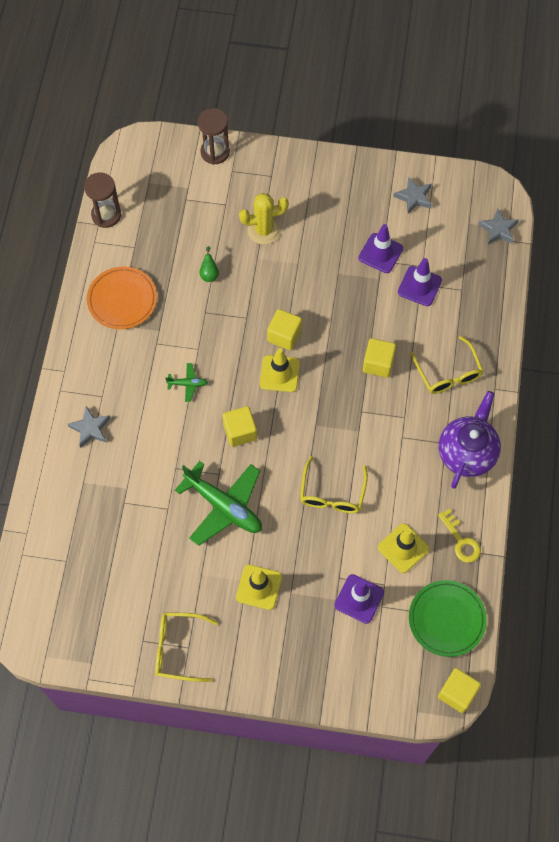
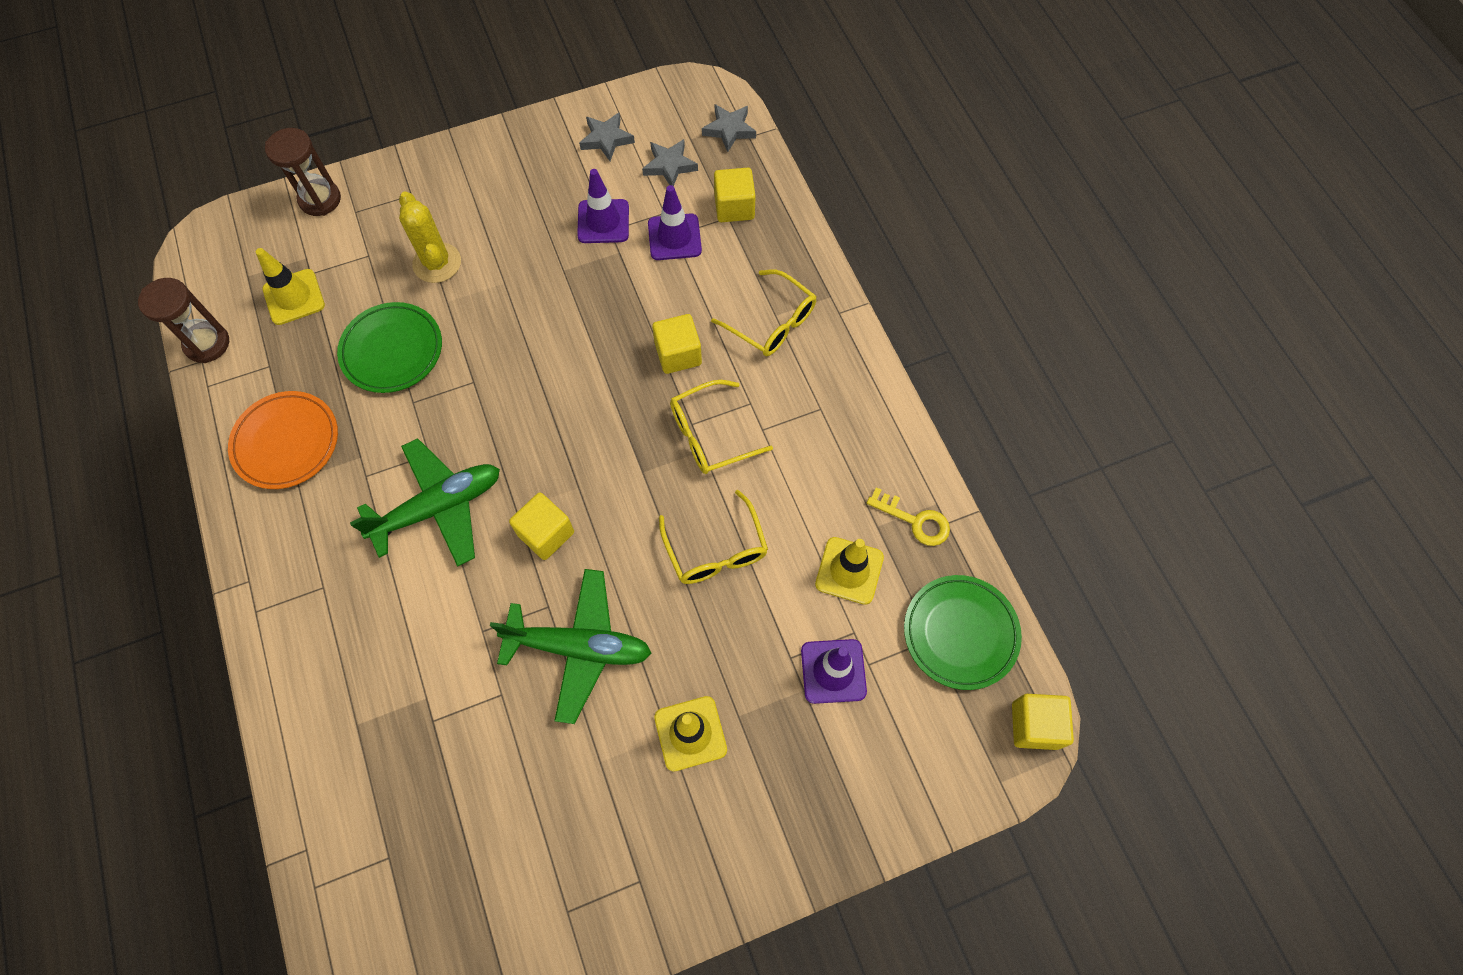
camera: 30 degrees left, 0 degrees up
(90, 428) = (328, 641): grey star -> grey star (669, 166)
(178, 648) = (626, 891): yellow glasses -> yellow glasses (710, 435)
(188, 384) = (438, 507): green plane -> green plane, size x2.26
(209, 274) = (392, 350): green pear -> green plate
(264, 230) = (437, 263): yellow cactus -> yellow cactus turned 75 degrees counterclockwise
(279, 374) = (557, 430): yellow traffic cone -> yellow traffic cone (294, 297)
(284, 335) = (536, 379): yellow cube -> yellow cube (734, 207)
(467, 452) = (854, 406): purple teapot -> none

